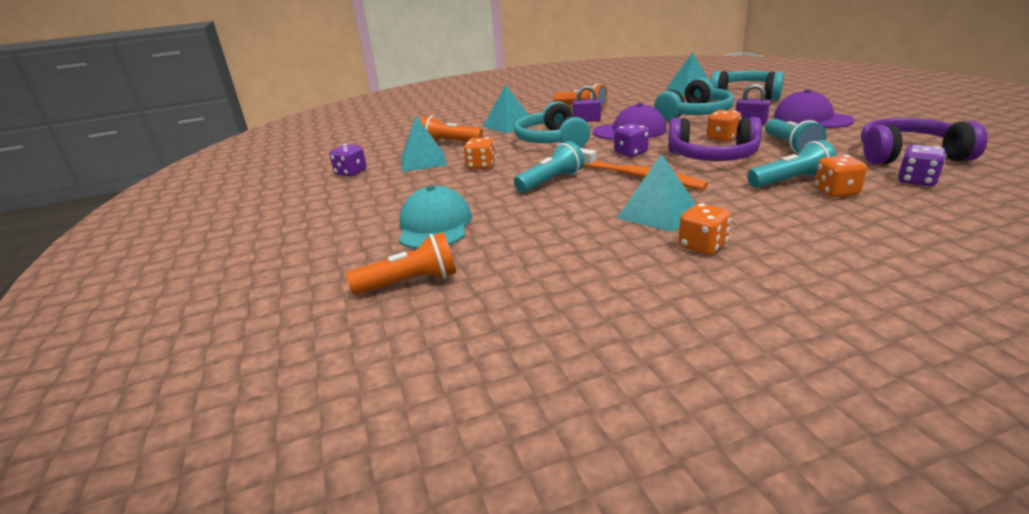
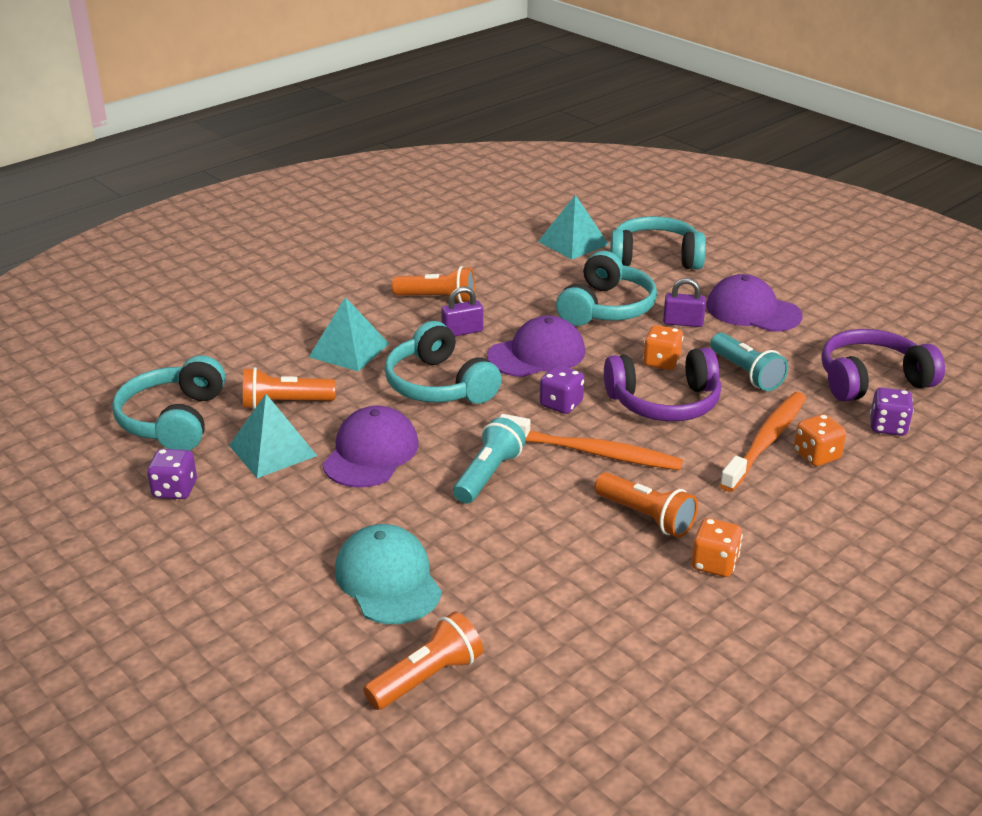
camera: 25 degrees left, 5 degrees up
(382, 146) = (174, 420): none -> turquoise headphones
(481, 166) = (371, 453): orange dice -> purple cap
(658, 213) = (646, 517): turquoise pyramid -> orange flashlight
(790, 181) = (766, 441): turquoise flashlight -> orange toothbrush

